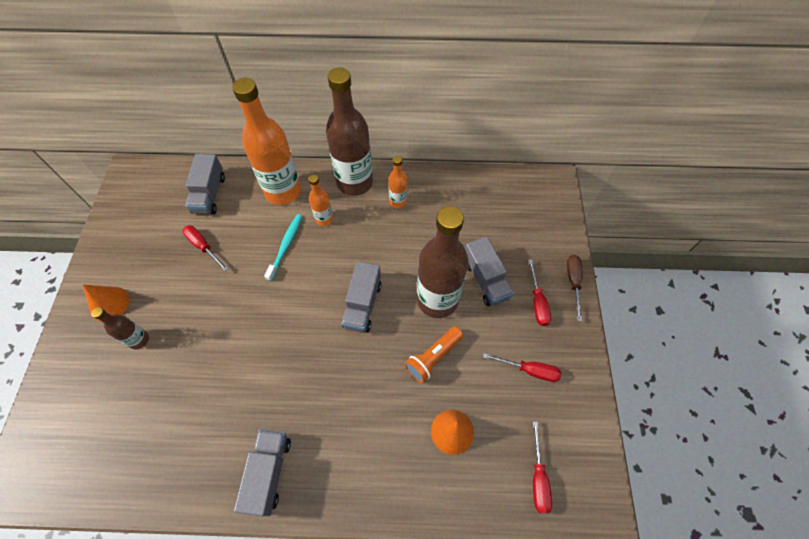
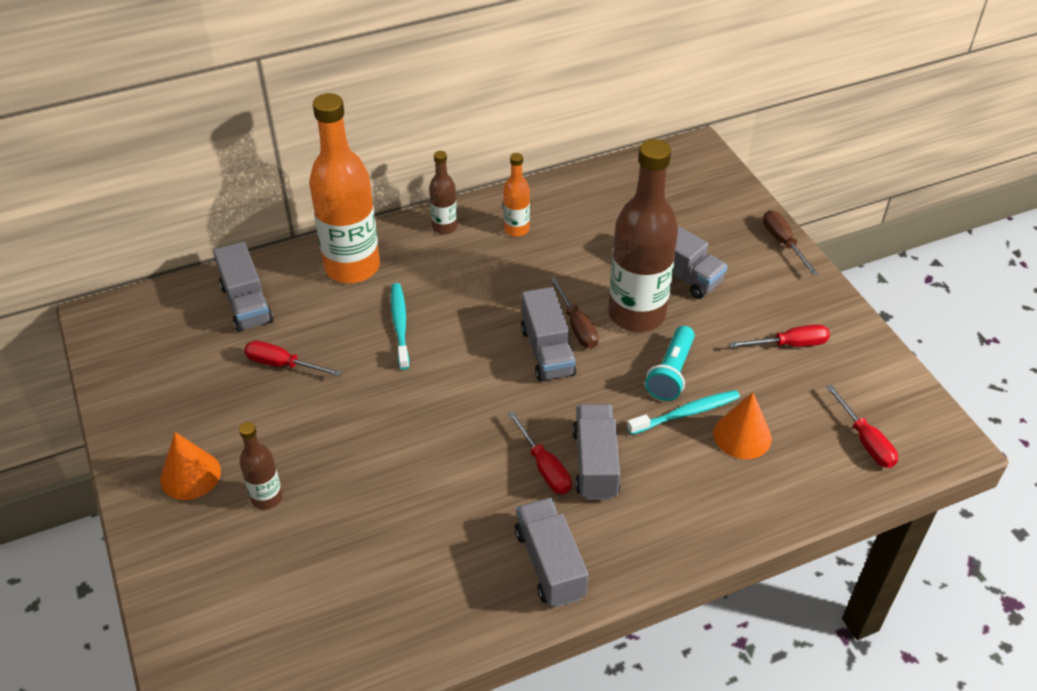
camera: 25 degrees left, 15 degrees down
(324, 219) = (431, 279): orange bottle -> none
(342, 407) = (595, 464): none -> grey truck
(354, 182) = (444, 227): brown bottle -> brown bottle, size x0.47
(393, 292) = (577, 326): none -> brown screwdriver
(424, 395) = (686, 413): none -> turquoise toothbrush
(433, 357) = (671, 373): orange flashlight -> turquoise flashlight
(537, 302) = (755, 276): red screwdriver -> red screwdriver (544, 467)

